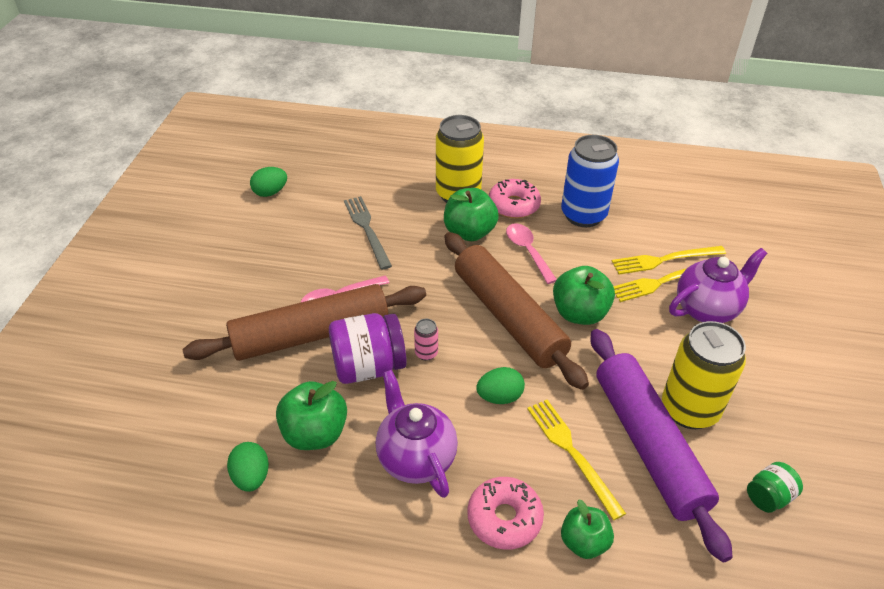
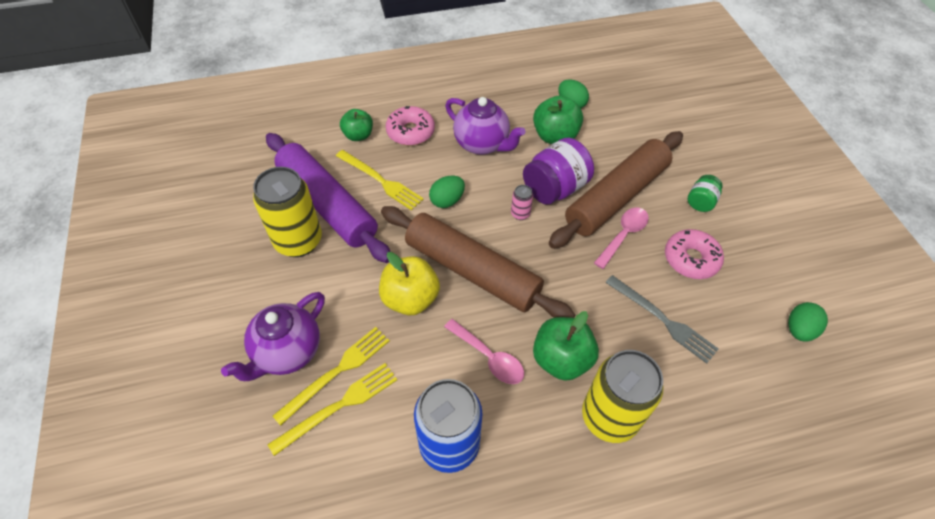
camera: 155 degrees right, 10 degrees up
(513, 205) = (537, 426): pink donut -> pink donut (691, 259)
(579, 313) = (410, 299): green apple -> yellow apple
(768, 497) = (239, 198): green jar -> green jar (700, 202)

